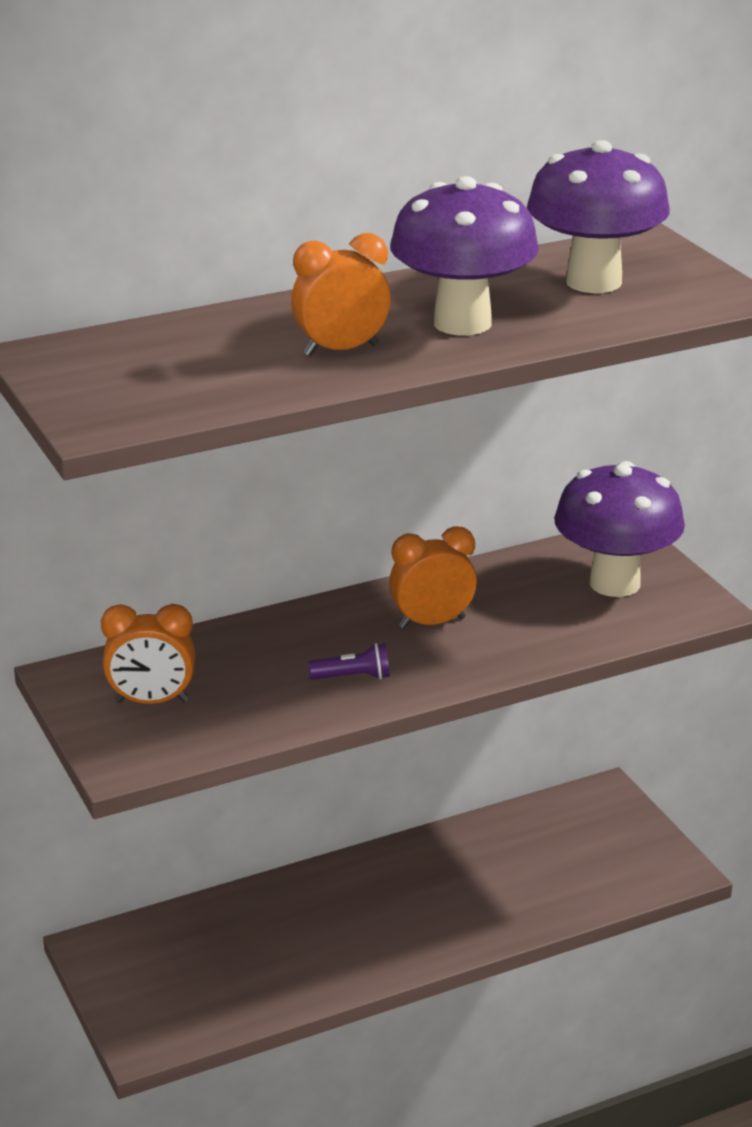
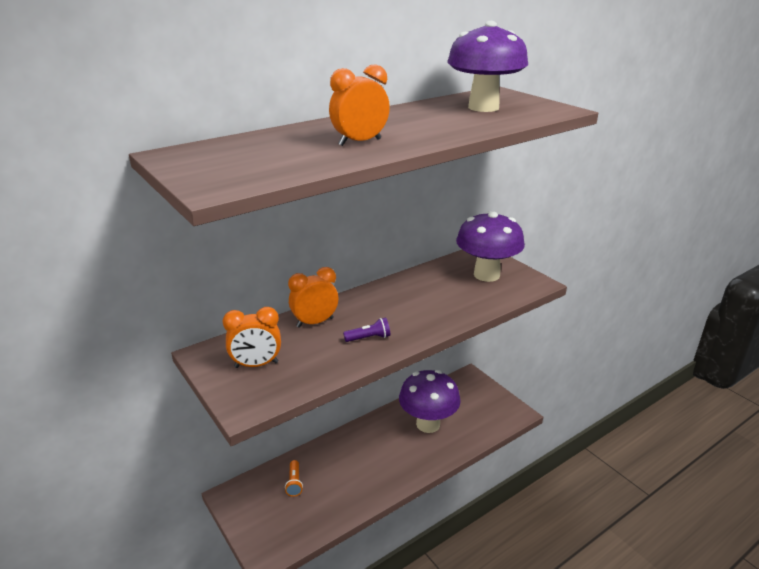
camera: 10 degrees left, 0 degrees up
(212, 940) = (294, 483): none -> orange flashlight
(432, 623) = (401, 303): orange clock -> orange clock (315, 322)
(462, 323) = (424, 127): purple mushroom -> purple mushroom (428, 424)

